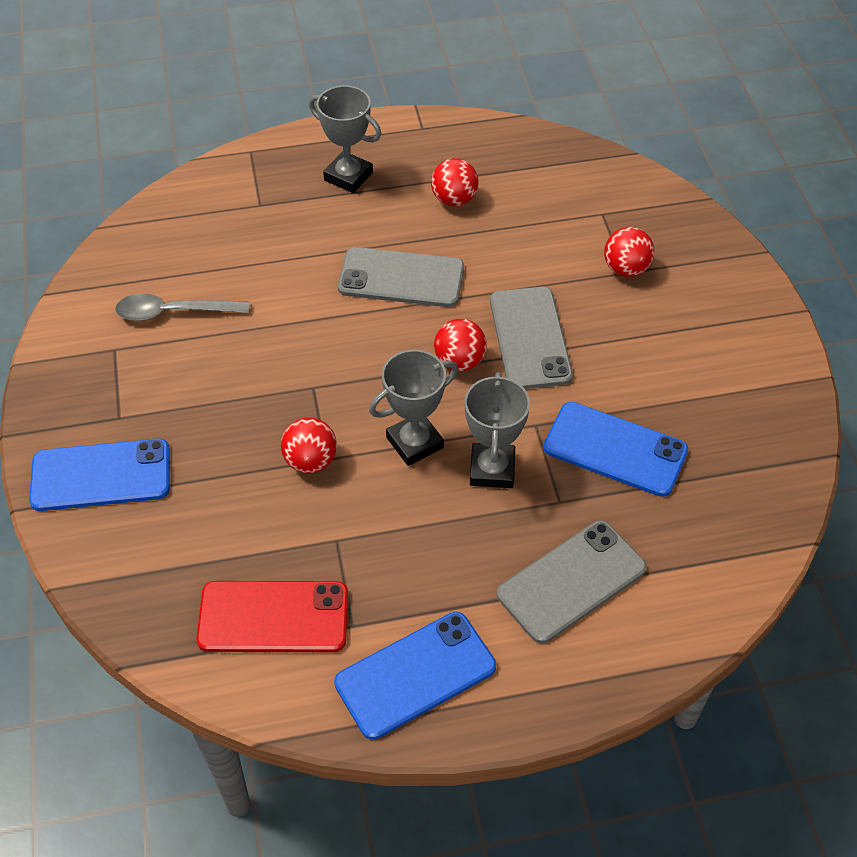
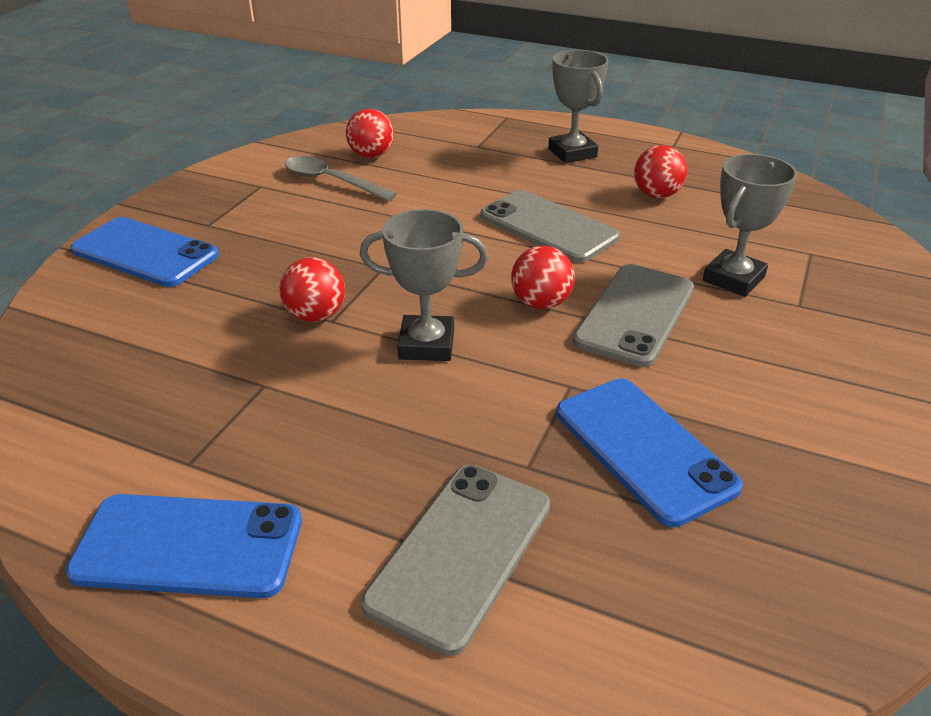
camera: 35 degrees right, 15 degrees down
(273, 617) = (132, 416): red phone -> none
(492, 469) = (481, 401): grey trophy -> grey trophy (733, 279)
(571, 581) = (460, 553): grey phone -> grey phone turned 60 degrees counterclockwise
(626, 269) = (801, 302): red ball -> red ball (371, 155)

